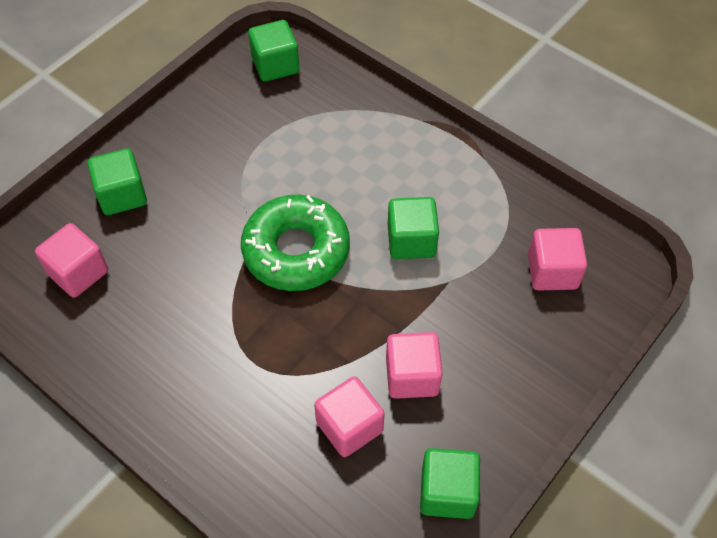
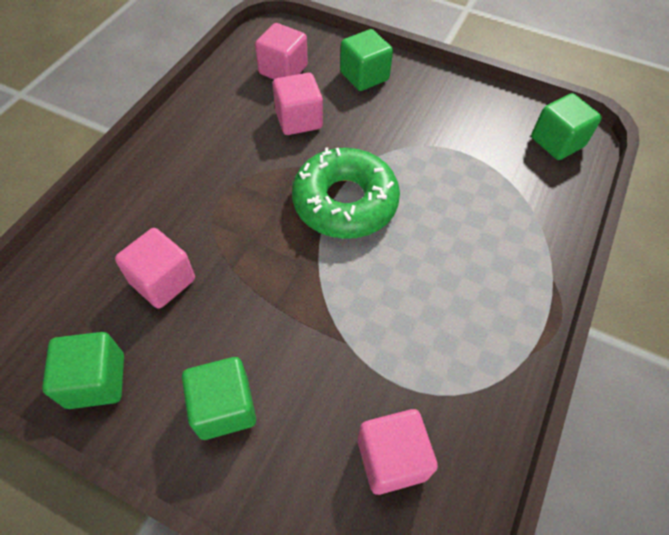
camera: 75 degrees right, 0 degrees up
(411, 241) = (387, 297): green cube -> green cube (224, 407)
(412, 376) = (224, 325): pink cube -> pink cube (298, 120)

